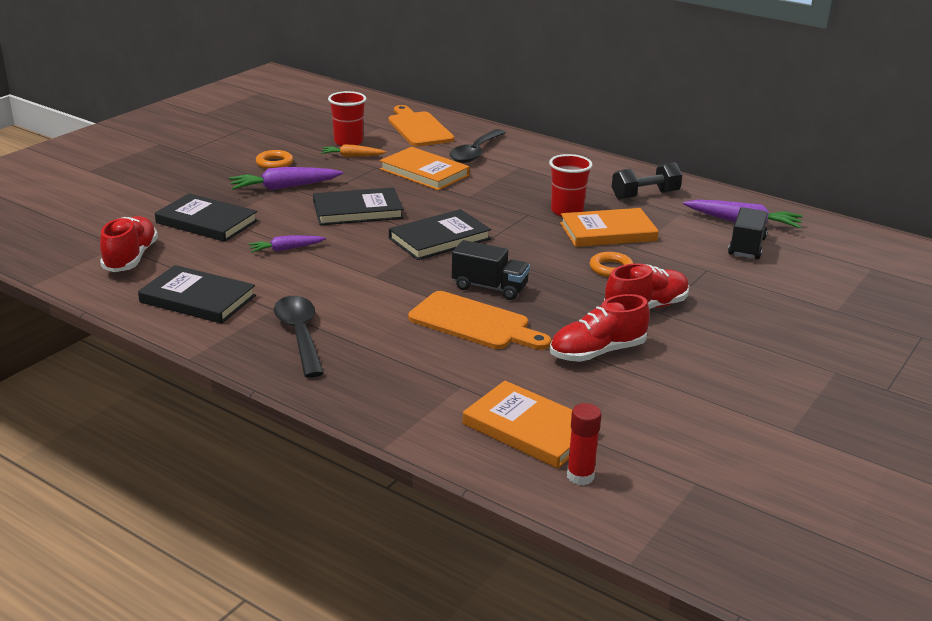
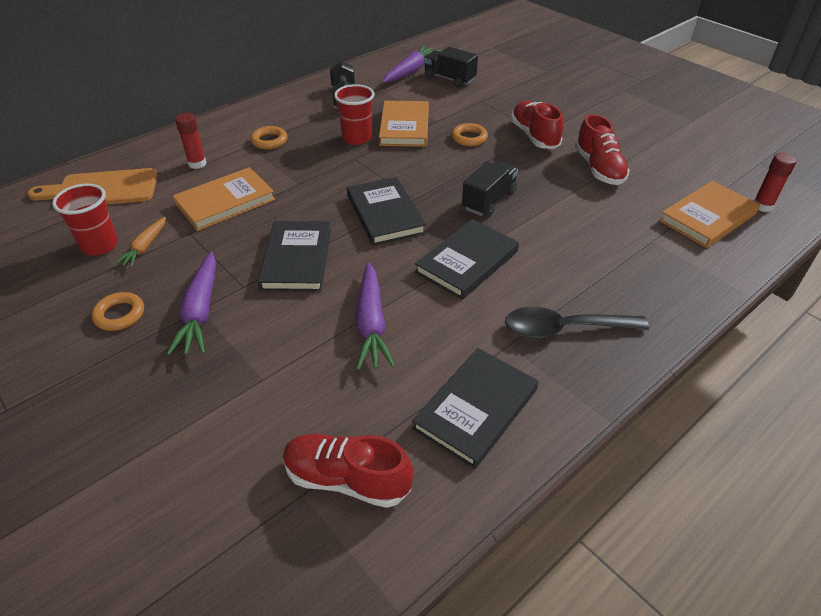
camera: 75 degrees left, 15 degrees up
(207, 222) = (267, 392): black book -> black book (467, 262)
(286, 249) = (371, 324): purple carrot -> purple carrot, size x1.64
(474, 323) = (550, 218): orange cutting board -> none
(475, 152) = (197, 164): black spoon -> red glue stick
(533, 174) = (269, 141): none -> orange ring

